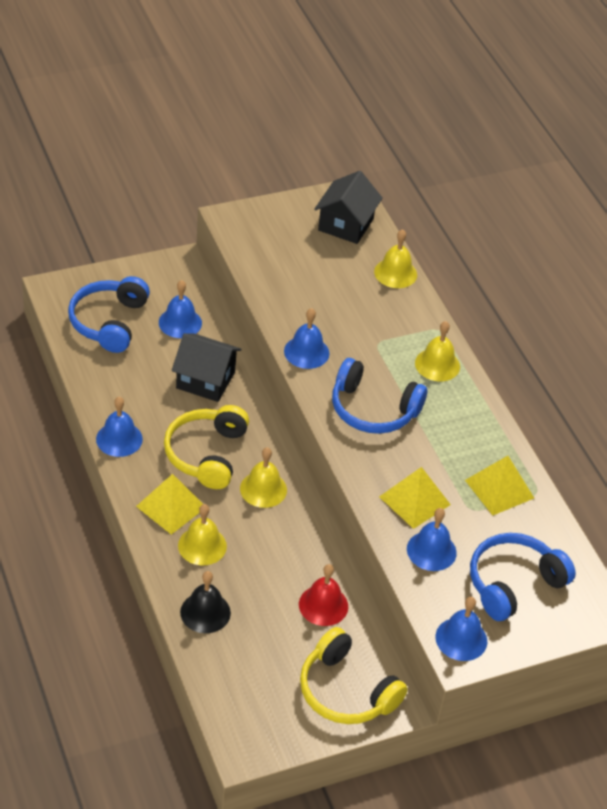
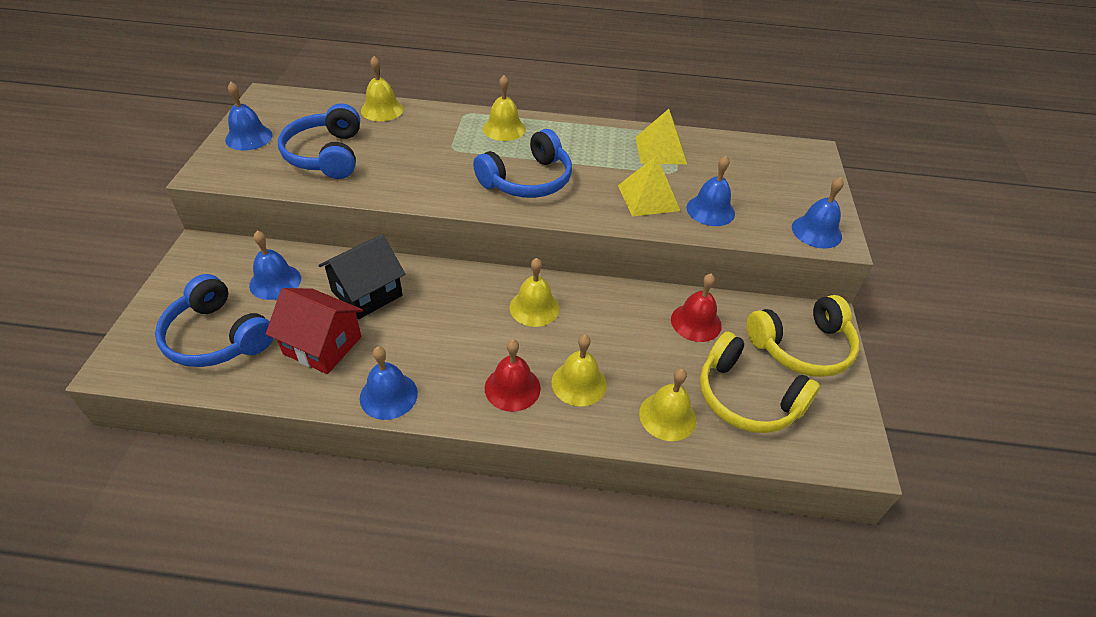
camera: 60 degrees left, 0 degrees up
(139, 381) = (322, 345): none -> red house
(171, 506) = (512, 388): yellow pyramid -> red bell
(205, 612) = (667, 416): black bell -> yellow bell
(206, 454) = (462, 331): yellow headphones -> yellow headphones (747, 397)
(306, 352) = (426, 191): blue bell -> blue bell (249, 137)
(346, 224) = (297, 112): black house -> none
(513, 583) = (765, 181): blue headphones -> blue headphones (326, 155)

